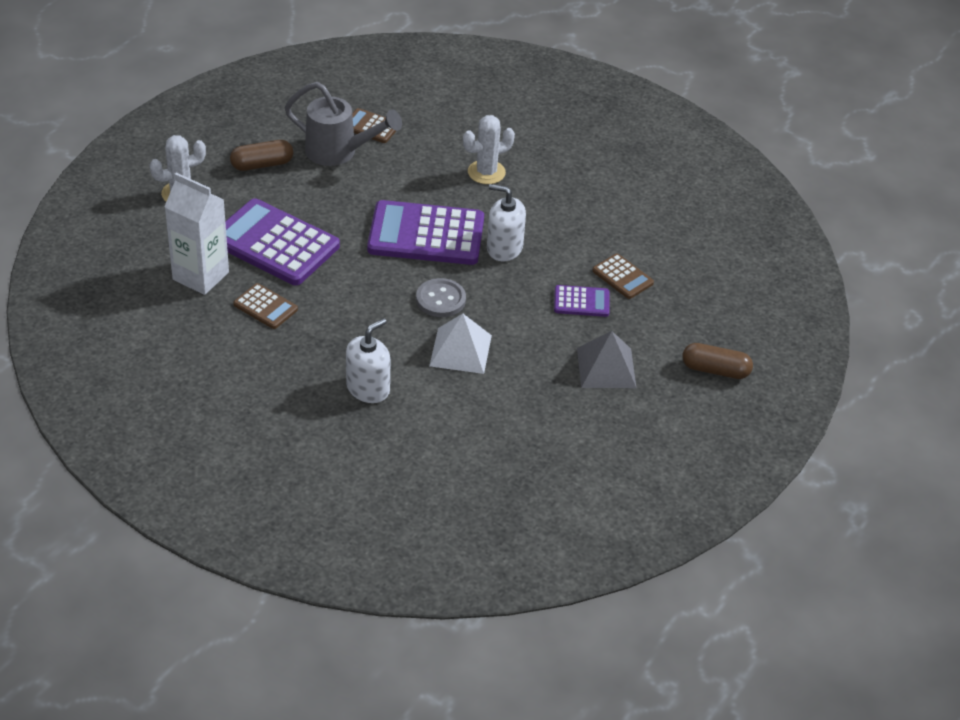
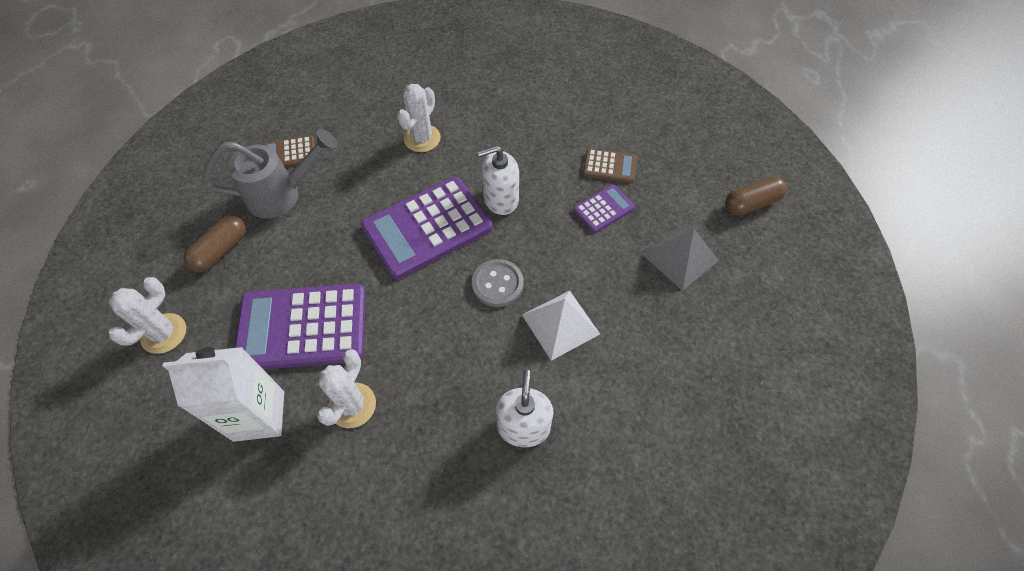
camera: 35 degrees left, 15 degrees up
(265, 307) = (352, 405): brown calculator -> white cactus

